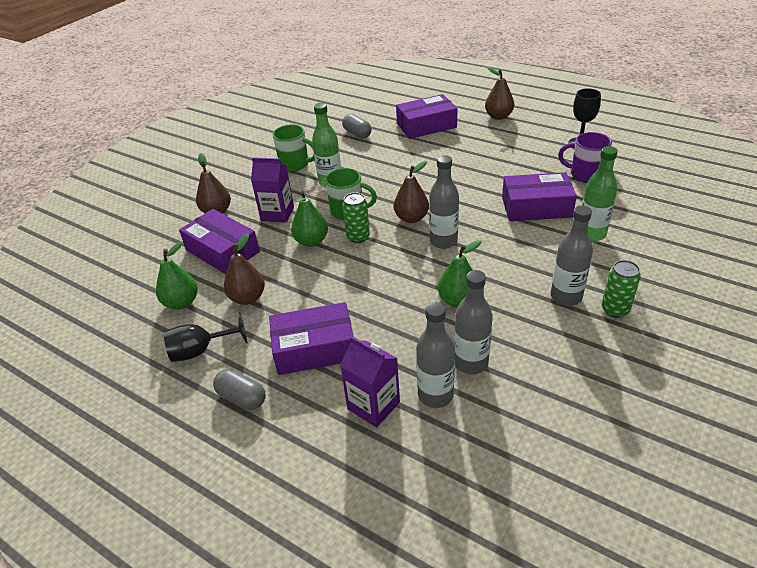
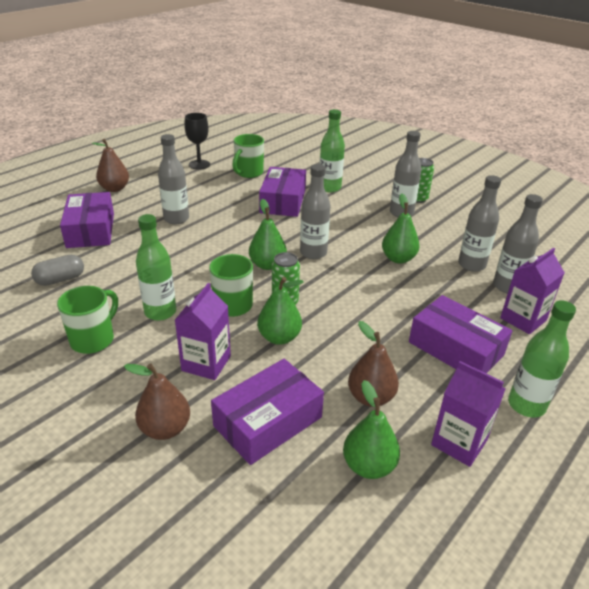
camera: 85 degrees left, 5 degrees down
(200, 350) = (459, 442): black goblet -> purple carton
(242, 398) = (526, 405): grey capsule -> green bottle
(314, 348) = (456, 348): purple box -> purple box turned 45 degrees counterclockwise
(411, 218) = (267, 265): brown pear -> green pear
(465, 157) = (176, 219): none -> grey bottle
(585, 175) = (248, 173): purple mug -> green mug

